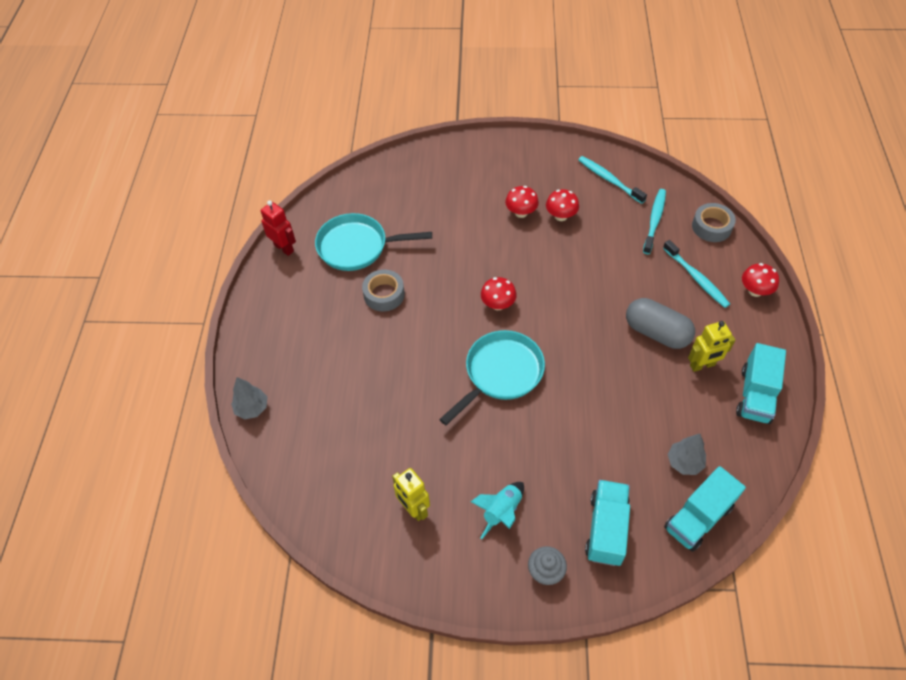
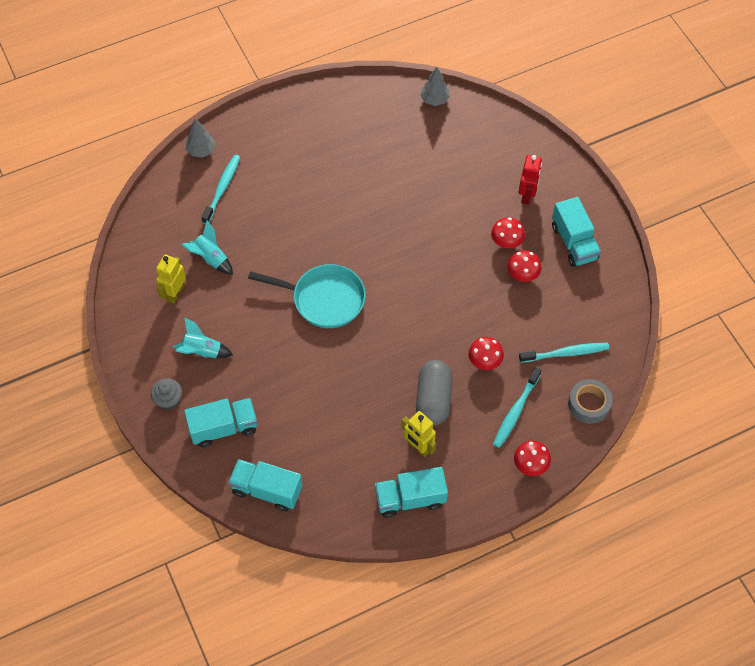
camera: 60 degrees right, 5 degrees up
(284, 248) = (358, 90): red robot -> red robot (527, 195)
(357, 246) = (391, 140): turquoise pan -> none
(384, 294) = (354, 182): grey tape -> none
(391, 455) = (210, 258): none -> turquoise rocket
(498, 304) = (392, 268): red mushroom -> red mushroom (484, 361)
(548, 170) = (574, 242): none -> turquoise truck
(609, 180) = (594, 297): turquoise toothbrush -> turquoise toothbrush (222, 188)
(684, 462) = (312, 464): grey tree -> grey tree (434, 100)

